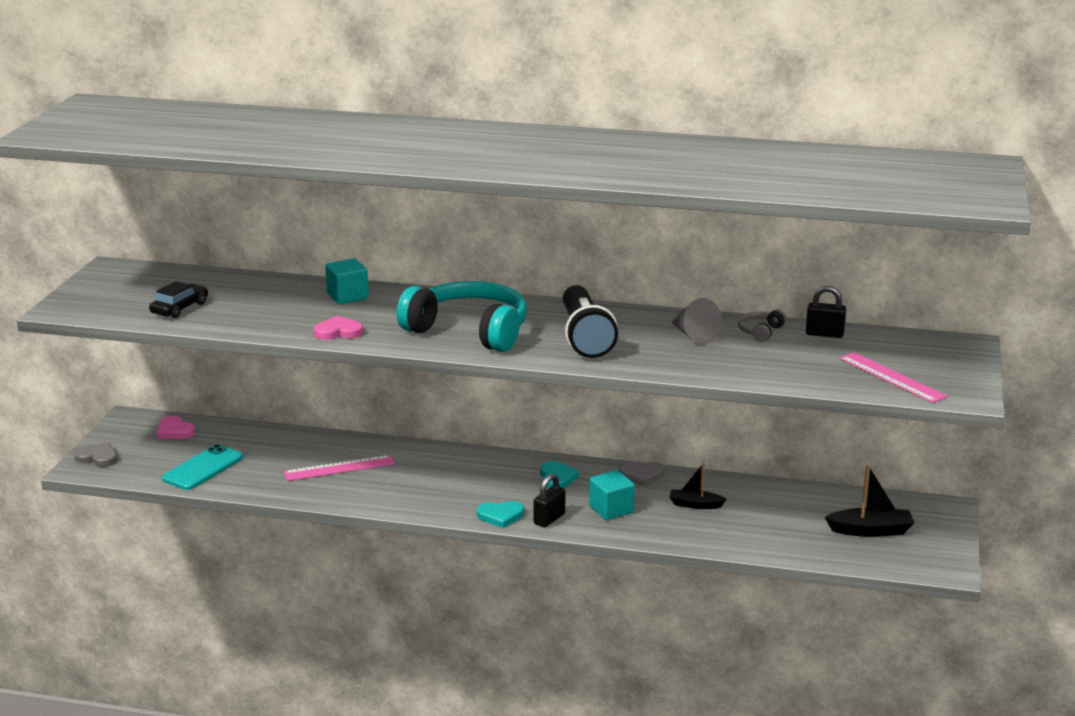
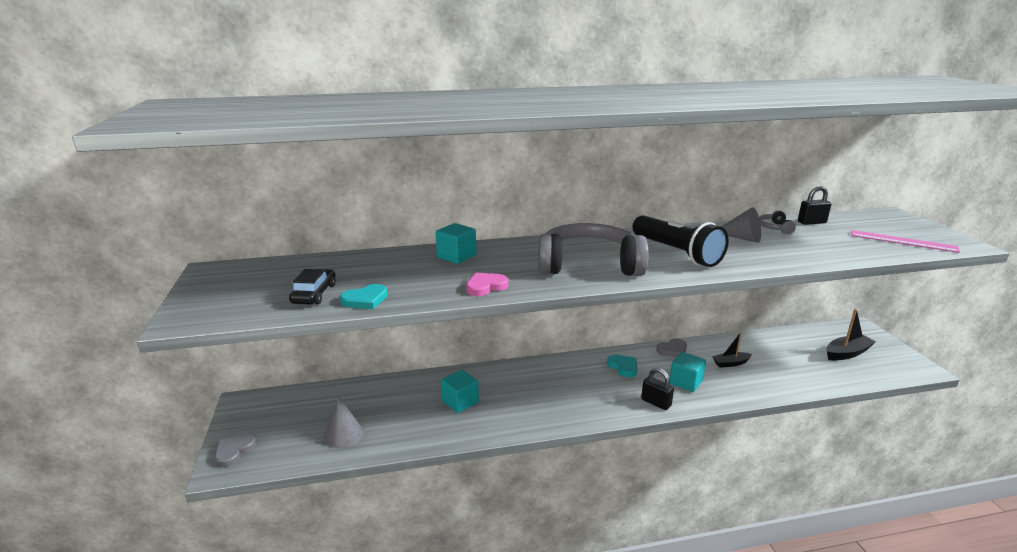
camera: 25 degrees left, 0 degrees up
(98, 457) = (234, 451): grey heart -> grey heart turned 60 degrees counterclockwise
(174, 431) = (293, 404): pink heart -> none
(203, 468) = (344, 434): turquoise phone -> grey cone
(339, 468) = (460, 402): pink ruler -> turquoise cube
(469, 331) = (589, 265): turquoise headphones -> grey headphones
(500, 516) = (620, 410): turquoise heart -> turquoise heart (365, 300)
(549, 519) = (656, 403): black padlock -> black padlock turned 60 degrees counterclockwise

